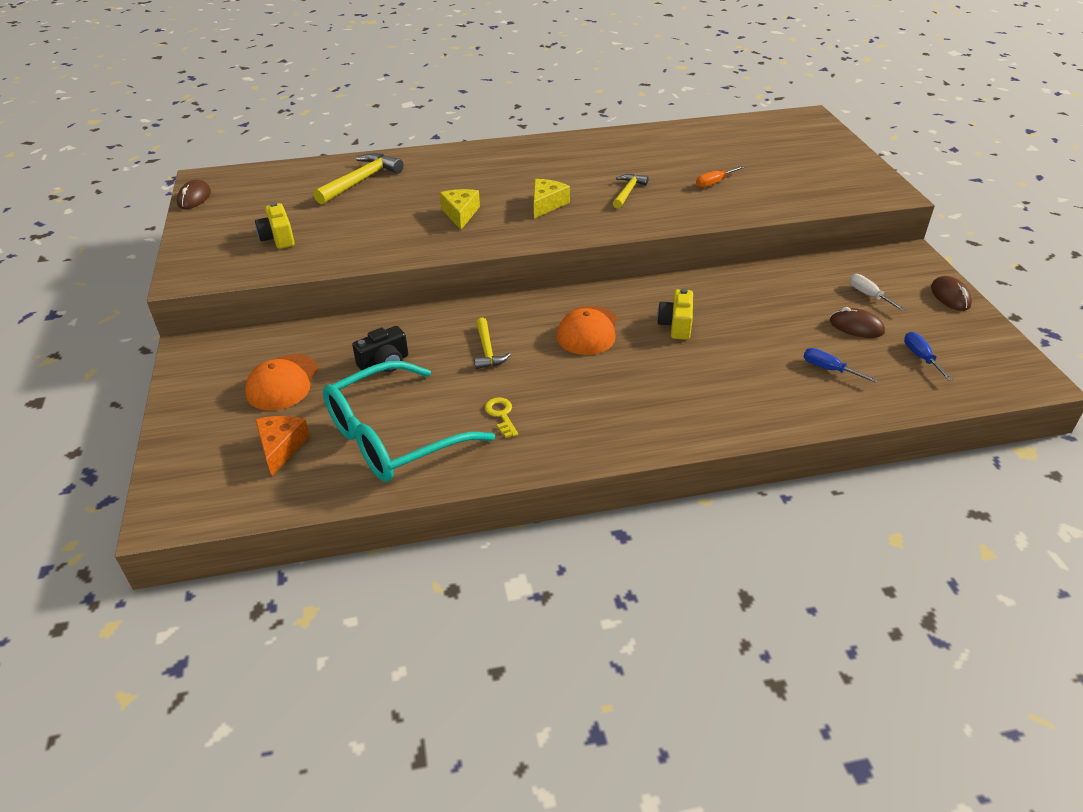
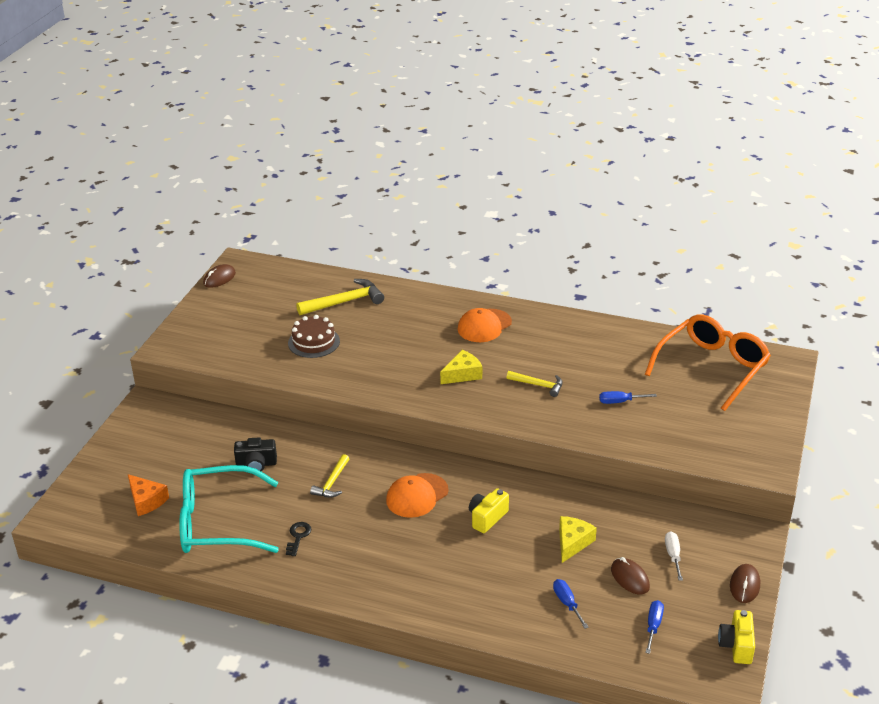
camera: 30 degrees right, 5 degrees down
(278, 238) = (247, 336): yellow camera -> yellow camera (736, 645)
(281, 447) = (146, 500): orange cheese -> orange cheese turned 105 degrees clockwise
(283, 383) = (182, 453): orange cap -> orange cap (484, 326)
(361, 222) = (314, 342): none -> brown cake
(460, 214) = (390, 360): yellow cheese -> yellow cheese (572, 542)
(501, 415) = (298, 537): yellow key -> black key
(628, 192) = (538, 385): yellow hammer -> yellow hammer turned 60 degrees clockwise
(714, 183) = (620, 402): orange screwdriver -> blue screwdriver
(758, 137) = (712, 368): none -> orange glasses

